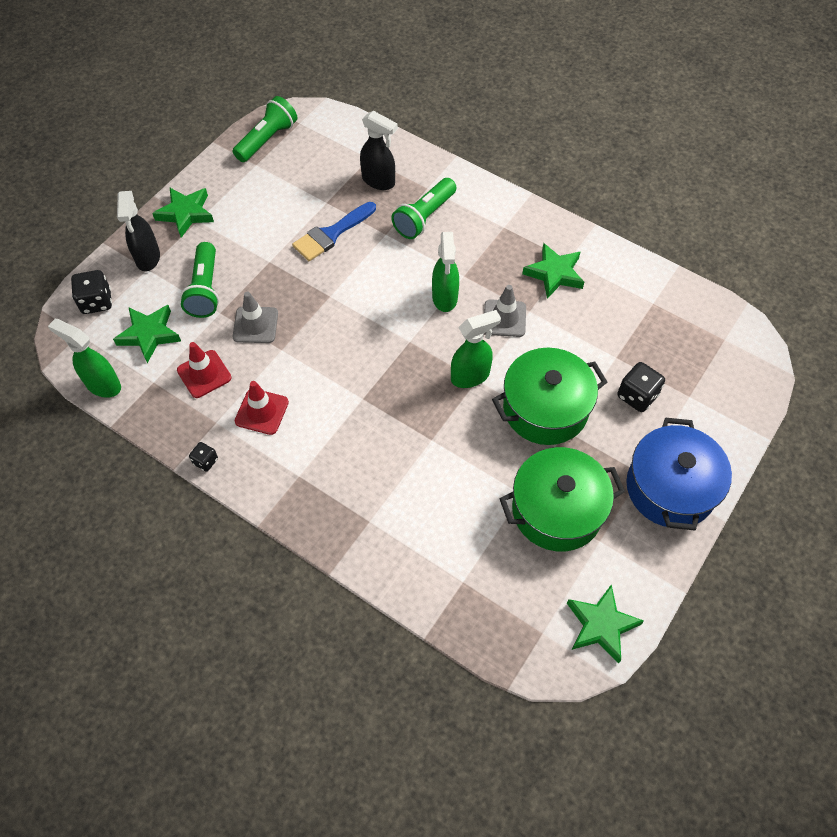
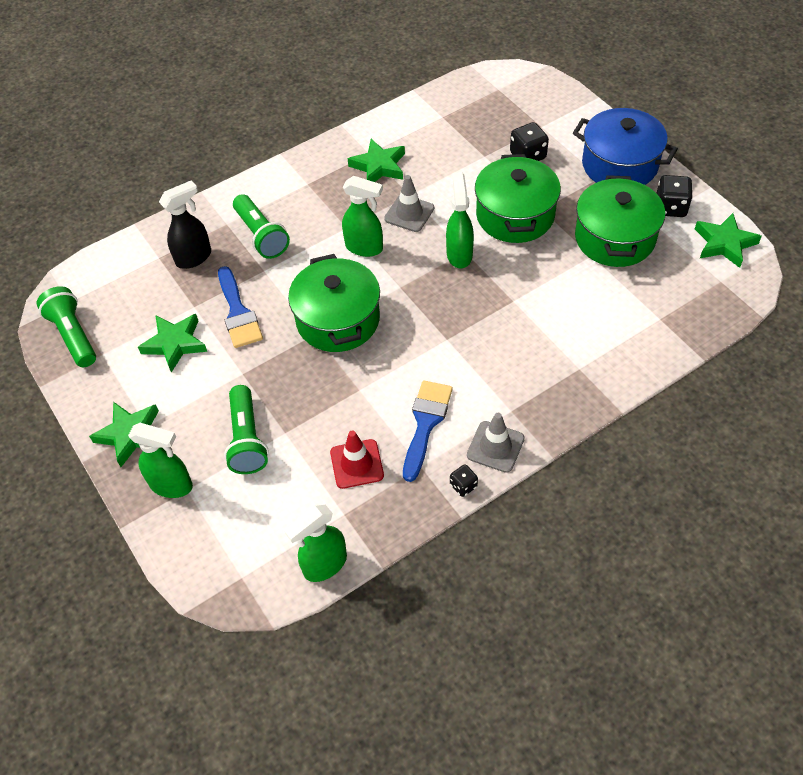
camera: 65 degrees left, 5 degrees down
(96, 302) = (205, 550): black dice -> black dice (670, 207)
(148, 258) = (172, 485): black spray bottle -> green spray bottle
(149, 334) = (279, 505): green star -> green star (175, 344)
(205, 289) = (247, 439): green flashlight -> green flashlight turned 60 degrees clockwise
(255, 325) = (318, 404): grey traffic cone -> grey traffic cone (495, 447)
(262, 411) = (426, 424): red traffic cone -> blue brush
(351, 307) = (338, 320): none -> green pot

